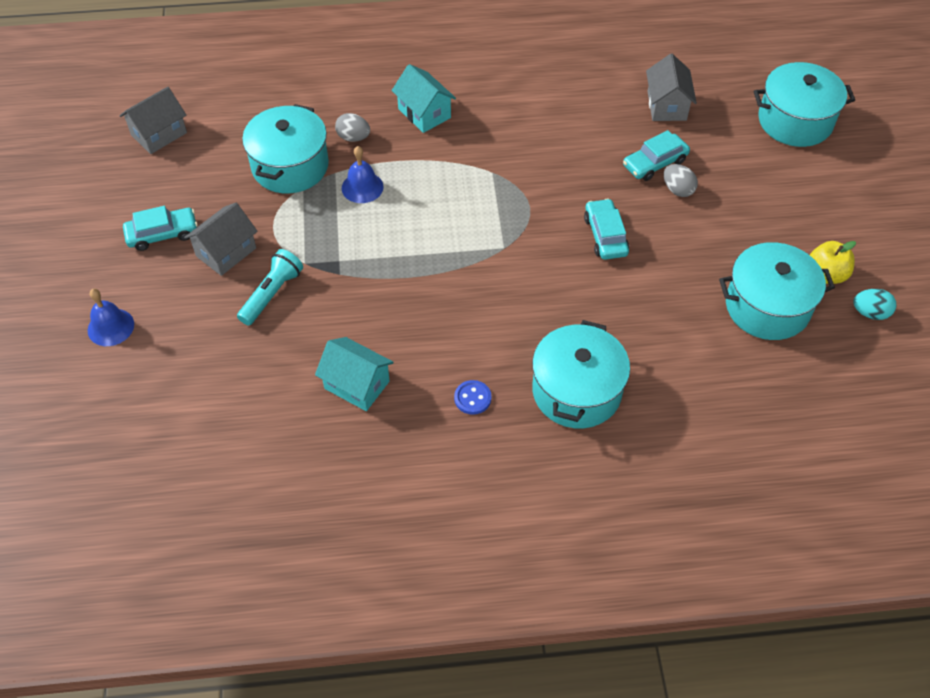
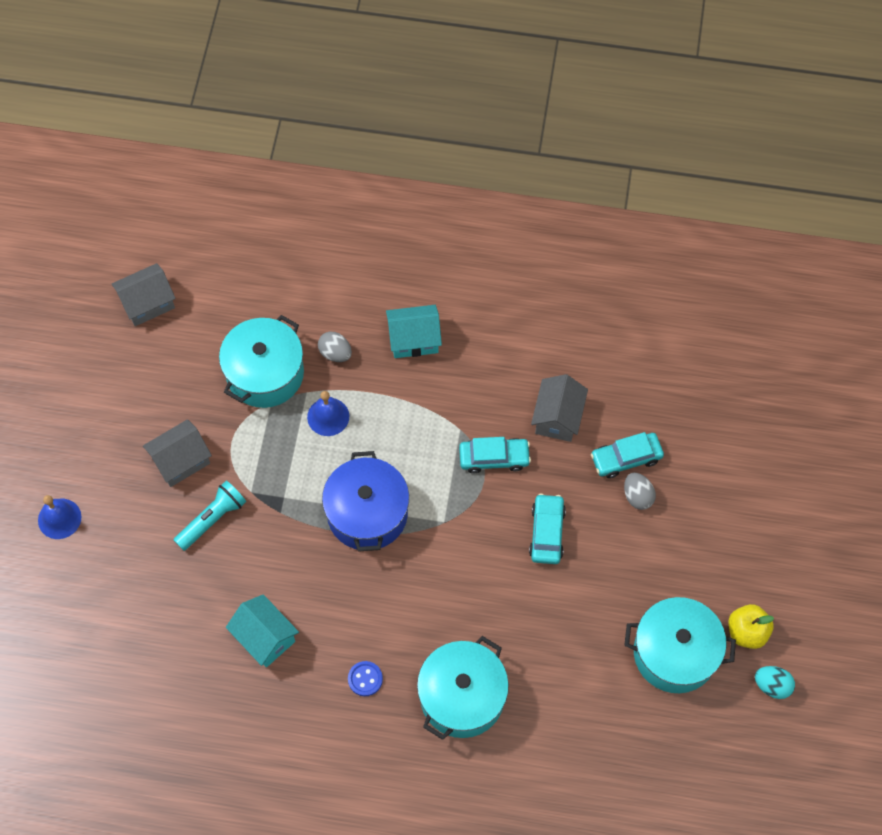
camera: 15 degrees right, 10 degrees up
(162, 234) = (126, 425): turquoise car -> turquoise car (494, 458)
(424, 113) = (414, 340): turquoise house -> turquoise house turned 75 degrees counterclockwise
(426, 256) = (367, 513): none -> blue pot
(666, 106) = (664, 389): grey house -> grey house (557, 417)
(795, 121) = (791, 441): turquoise pot -> none

